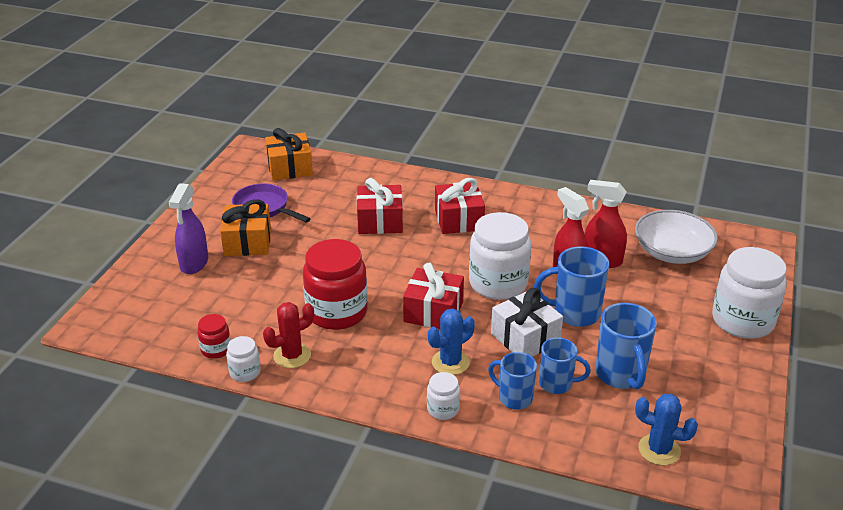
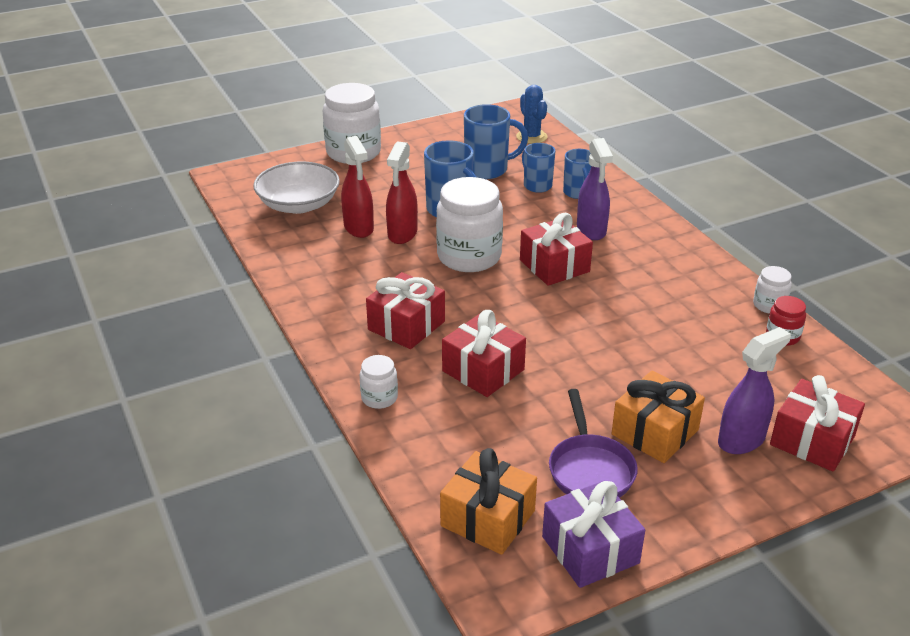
camera: 135 degrees left, 0 degrees up
(151, 285) = (812, 440): none -> red gift
(230, 180) = (590, 550): none -> purple gift
(292, 356) = (715, 296): red cactus -> none
(337, 312) = (638, 308): red jar -> none
(443, 409) = (635, 210): white jar -> white jar (379, 398)
(450, 362) = (591, 230): blue cactus -> purple spray bottle
(525, 338) = (513, 216): white gift -> none
(620, 375) = (488, 169): blue mug -> blue mug turned 45 degrees clockwise

